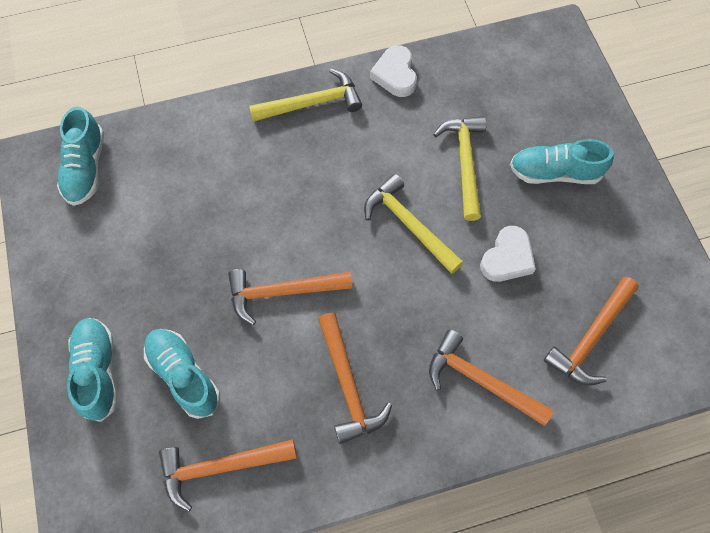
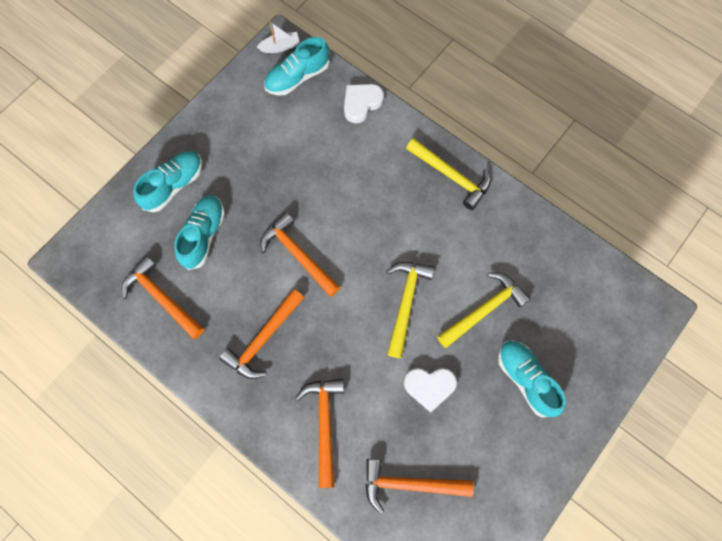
camera: 55 degrees right, 5 degrees up
(36, 162) = (280, 47): none -> white boat
(395, 75) = (519, 215): white heart -> white heart (361, 104)

